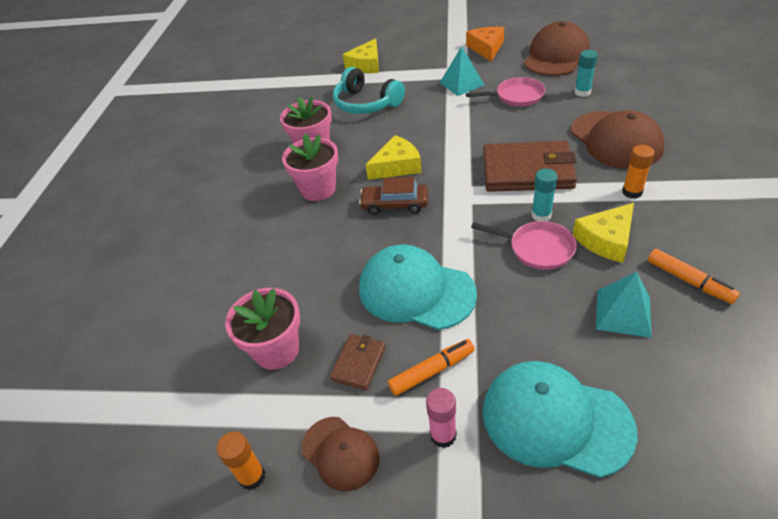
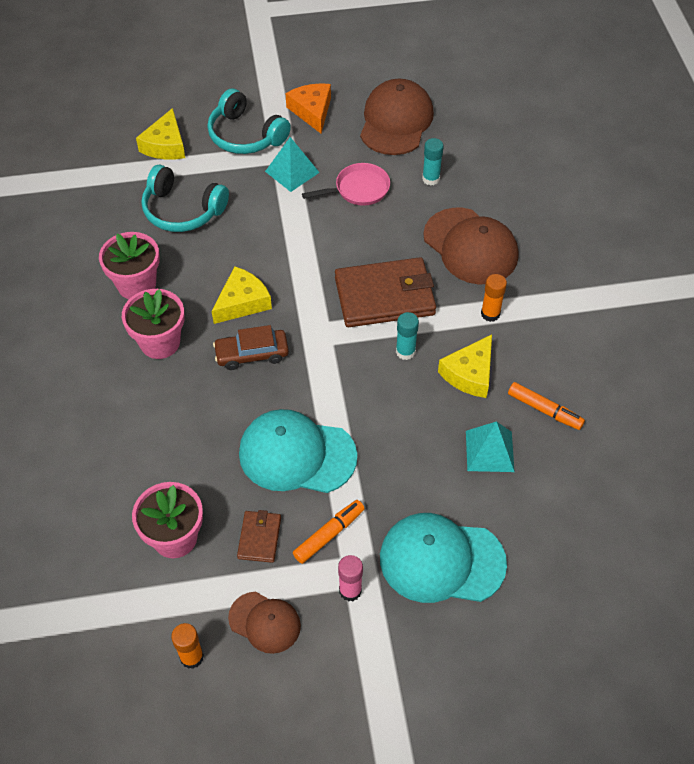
camera: 20 degrees left, 10 degrees up
(429, 61) = (245, 135): none -> turquoise headphones
(537, 248) = (406, 391): pink pan -> none

